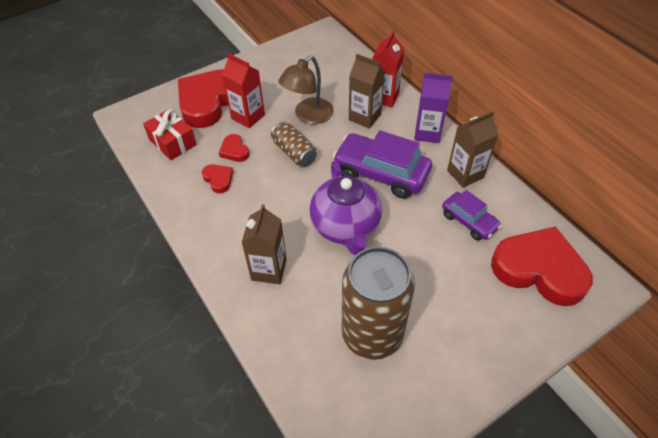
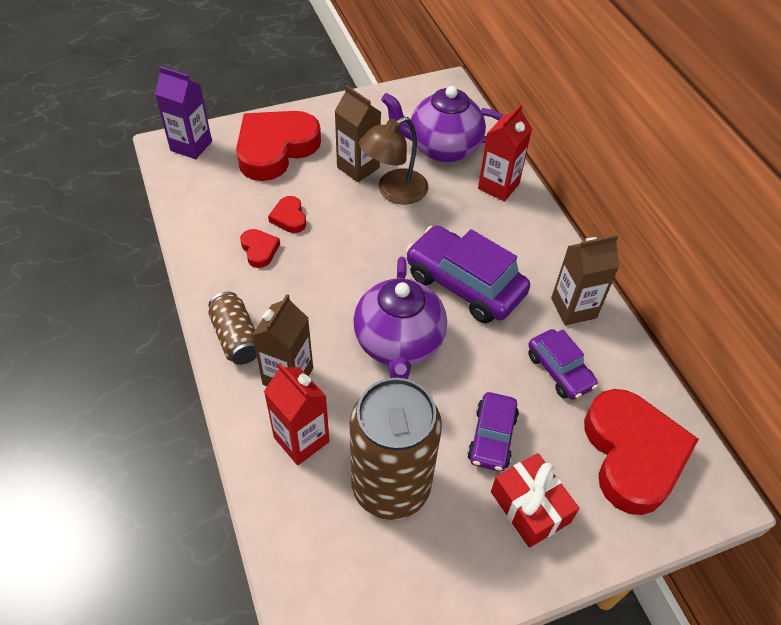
camera: 10 degrees right, 0 degrees up
(172, 142) = (217, 191): red gift -> red gift (530, 507)
(248, 117) = (318, 177): red carton -> red carton (301, 439)
(294, 152) = (362, 235): brown can -> brown can (236, 338)
(334, 77) = (442, 148): none -> purple teapot
(364, 117) = (465, 207): brown carton -> brown carton (358, 167)
(427, 133) = (540, 244): purple carton -> purple carton (191, 146)
(435, 280) = (492, 437): none -> purple car
(539, 270) = (632, 454): red heart -> red heart turned 45 degrees clockwise

